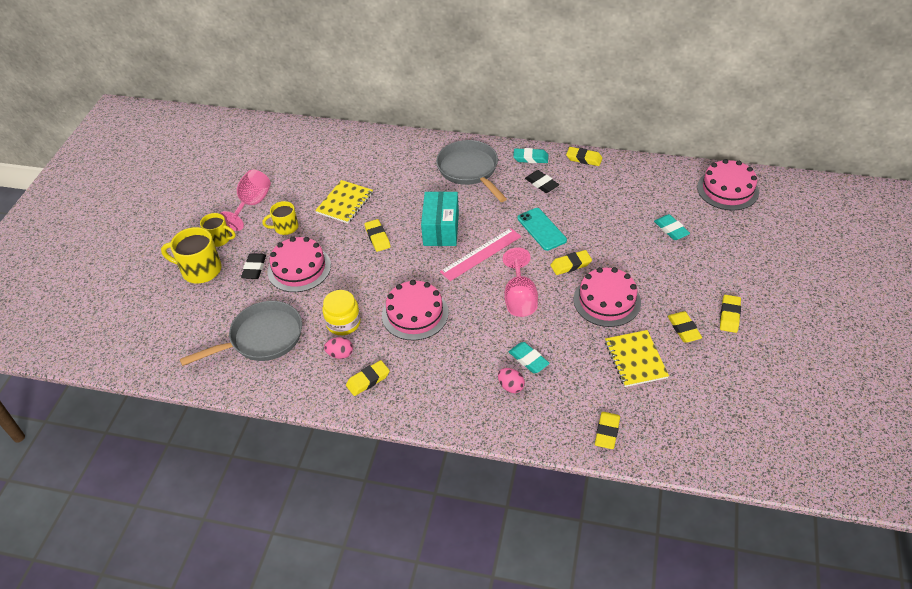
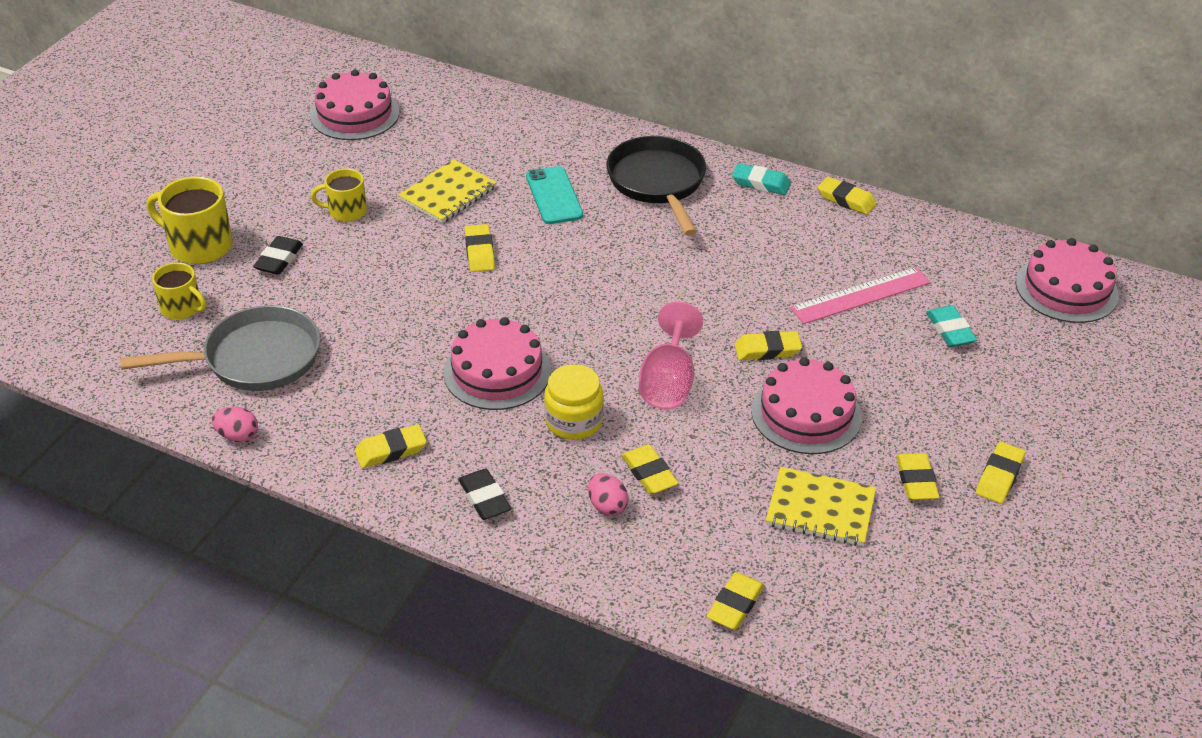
camera: 10 degrees right, 5 degrees down
(219, 239) = (242, 209): yellow mug -> yellow mug (182, 308)
(252, 204) = (308, 169): pink goblet -> none
(299, 268) = (345, 272): pink cake -> pink cake (354, 114)
(340, 354) = (362, 405): pink egg -> pink egg (237, 436)
(343, 323) = (383, 362): yellow jar -> yellow jar (573, 421)
(441, 229) = (582, 259): turquoise box -> none
(470, 170) = (658, 183): grey pan -> black pan
(481, 254) = (631, 306): pink ruler -> pink ruler (860, 295)
(528, 360) = (649, 473): turquoise eraser -> yellow eraser
(541, 184) = (764, 224): black eraser -> black eraser (484, 498)
(541, 229) = (740, 289): turquoise phone -> turquoise phone (554, 196)
(635, 359) = (820, 509): yellow notebook -> yellow notebook turned 75 degrees counterclockwise

